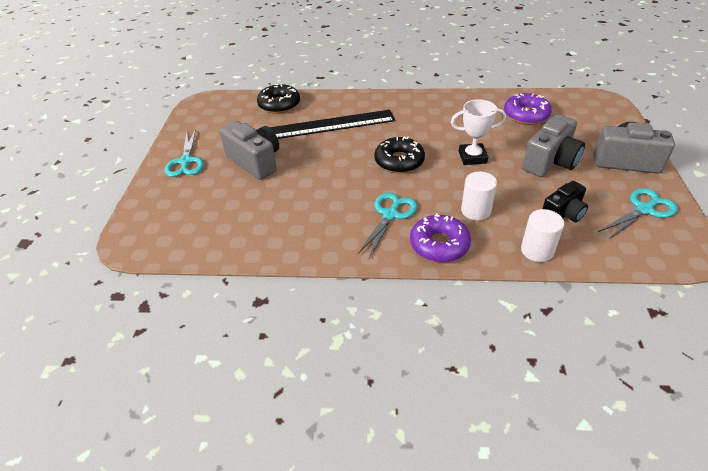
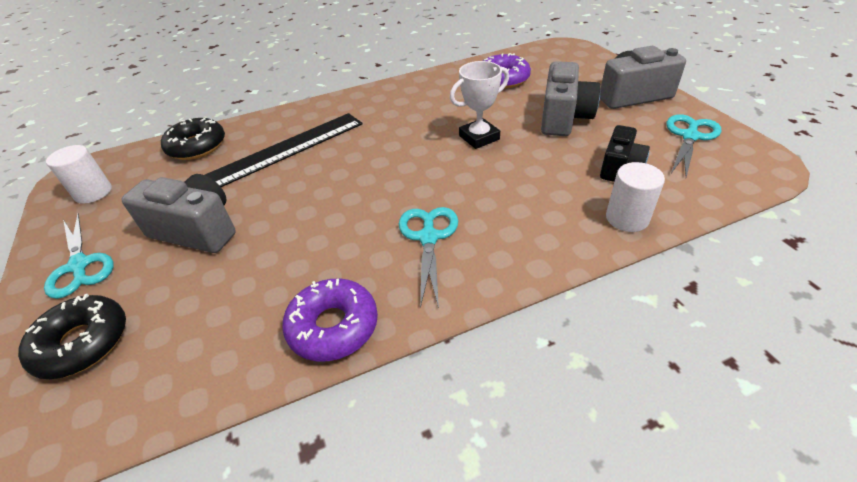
camera: 25 degrees left, 0 degrees up
(399, 161) = (397, 168): black donut -> black donut (83, 343)
(439, 244) = (514, 253): purple donut -> purple donut (333, 326)
(476, 211) = (526, 196): white cylinder -> white cylinder (93, 193)

